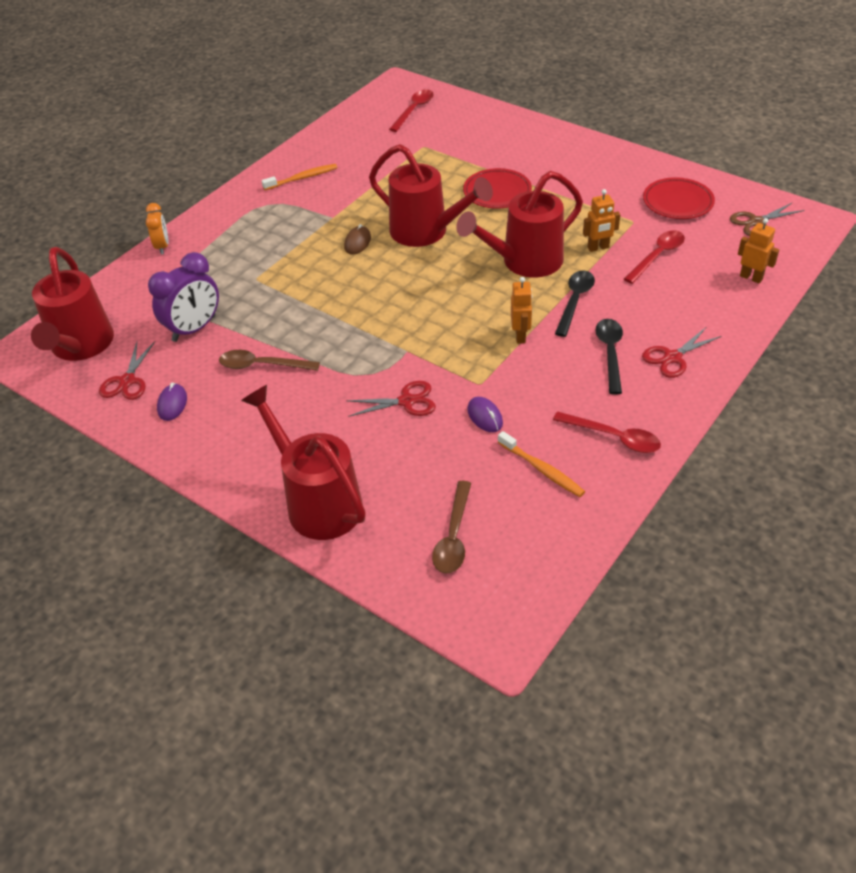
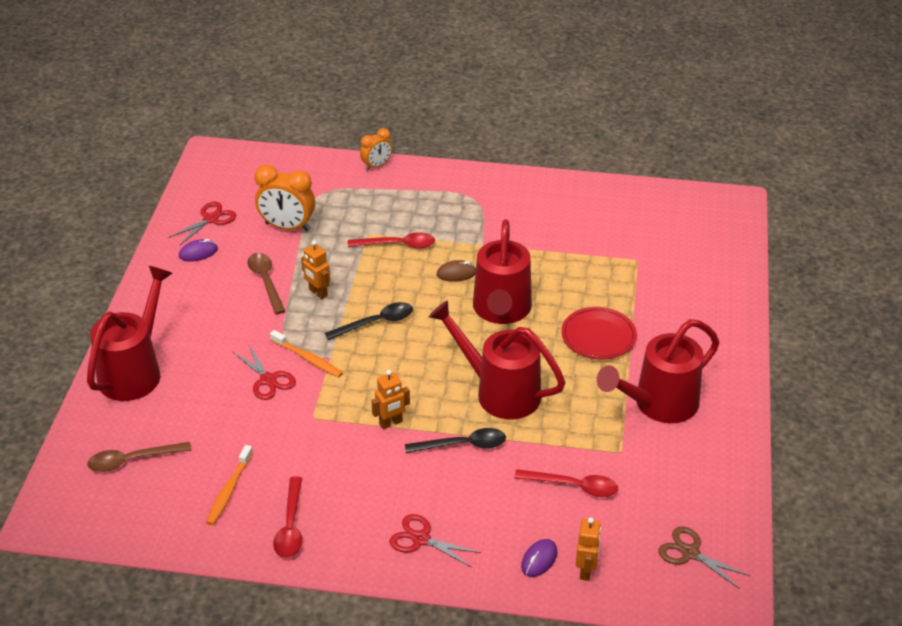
camera: 60 degrees right, 5 degrees down
(80, 346) = (234, 179): red watering can -> red watering can (658, 404)
(127, 381) = (210, 219): red scissors -> red scissors turned 150 degrees clockwise
(194, 329) = (287, 227): purple clock -> orange clock
(302, 178) = (527, 203): orange toothbrush -> orange toothbrush (308, 359)
(414, 110) = (695, 231): red spoon -> red spoon (398, 245)
(485, 416) = (274, 434): purple mouse -> purple mouse (539, 560)
(598, 248) = (557, 437): orange robot -> orange robot (318, 293)
(610, 353) = (402, 492): black spoon -> black spoon (376, 323)
(677, 202) = (680, 477): red plate -> none

